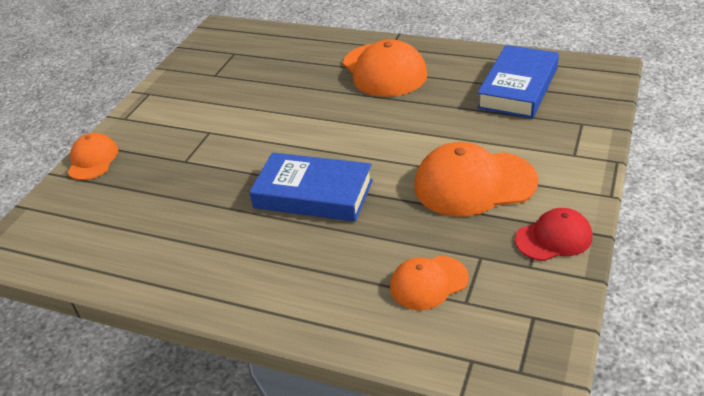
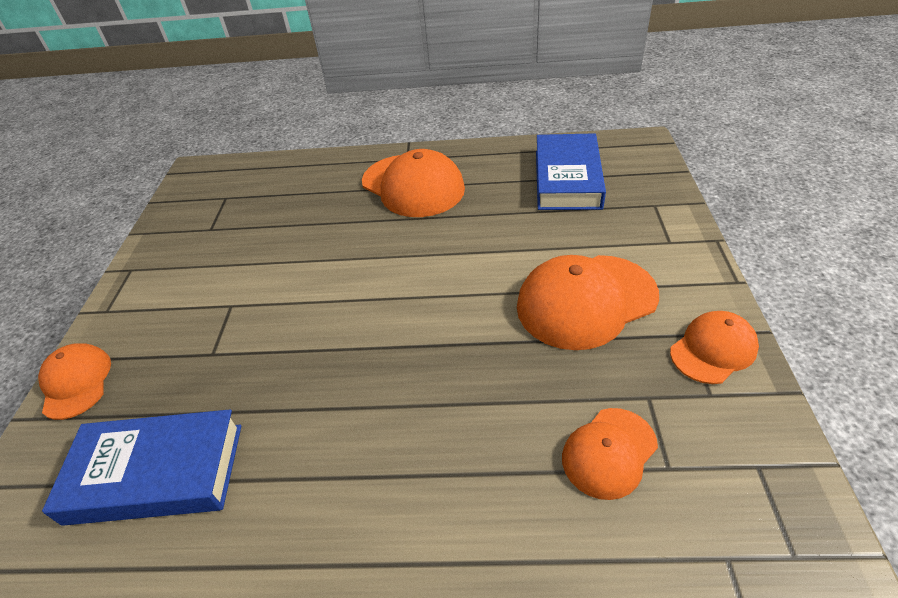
camera: 20 degrees left, 5 degrees up
(313, 194) = (402, 361): blue book -> blue book (156, 473)
(553, 238) = (713, 349): red cap -> orange cap

